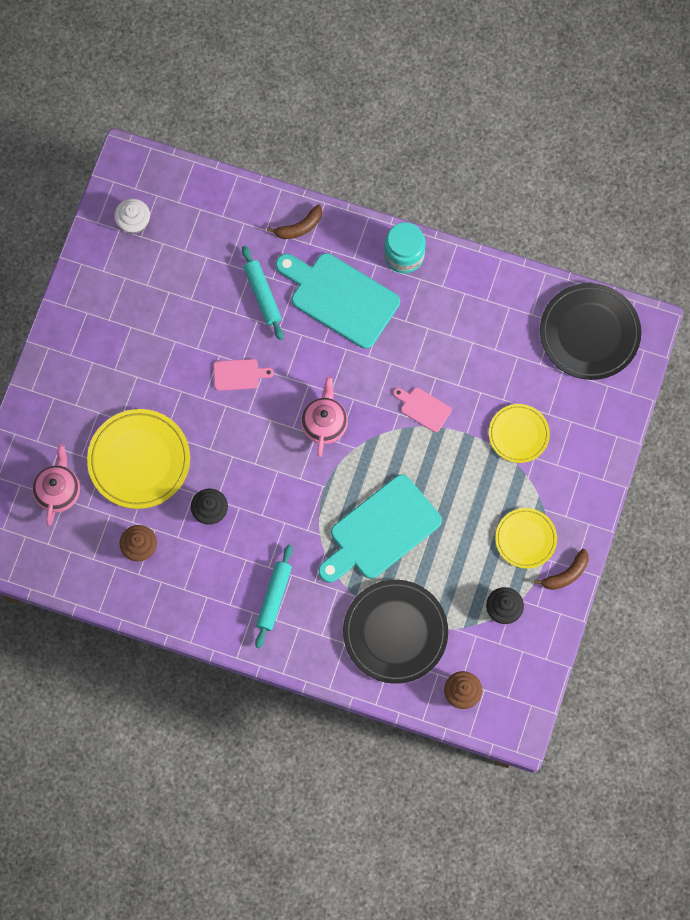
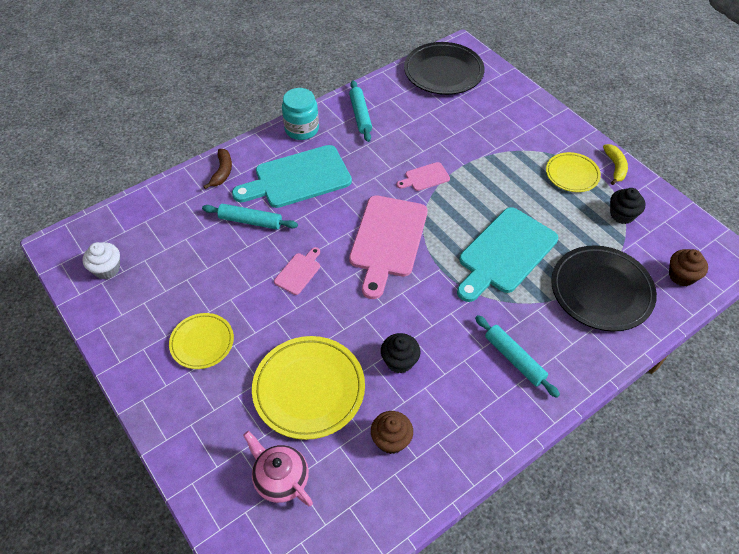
camera: 55 degrees left, 20 degrees down
(324, 424) = (387, 240): pink teapot -> pink cutting board
(381, 531) = (505, 253): turquoise cutting board -> turquoise cutting board turned 45 degrees clockwise
(464, 295) = (360, 115): none -> turquoise rolling pin
(518, 434) = (487, 139): yellow plate -> yellow plate (202, 342)
(566, 574) = (615, 167): brown banana -> yellow banana

